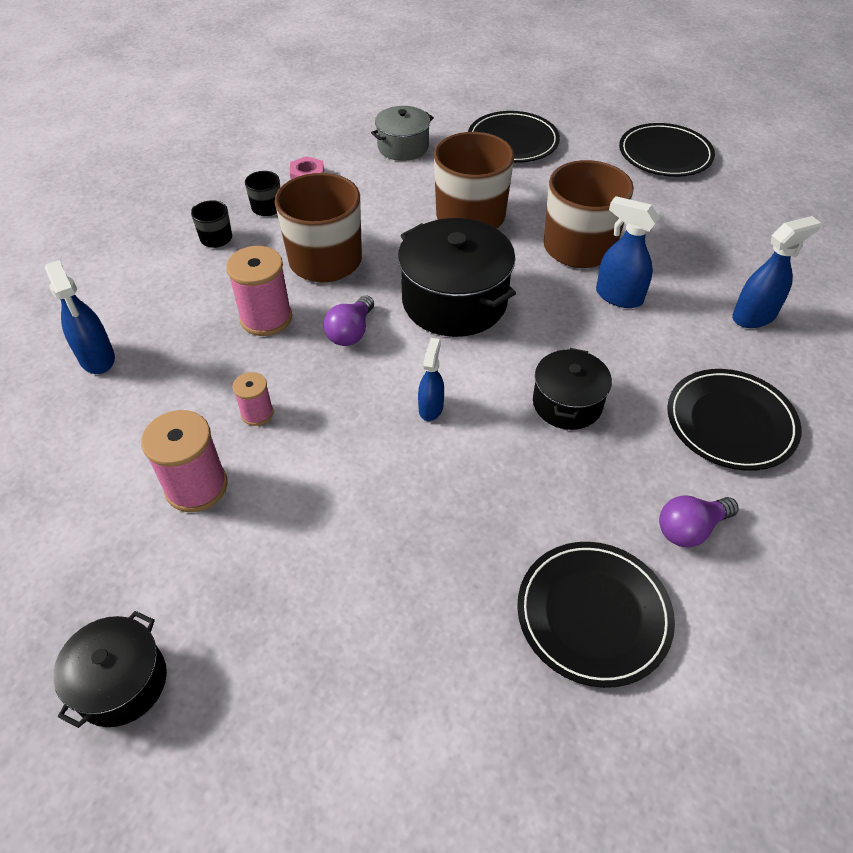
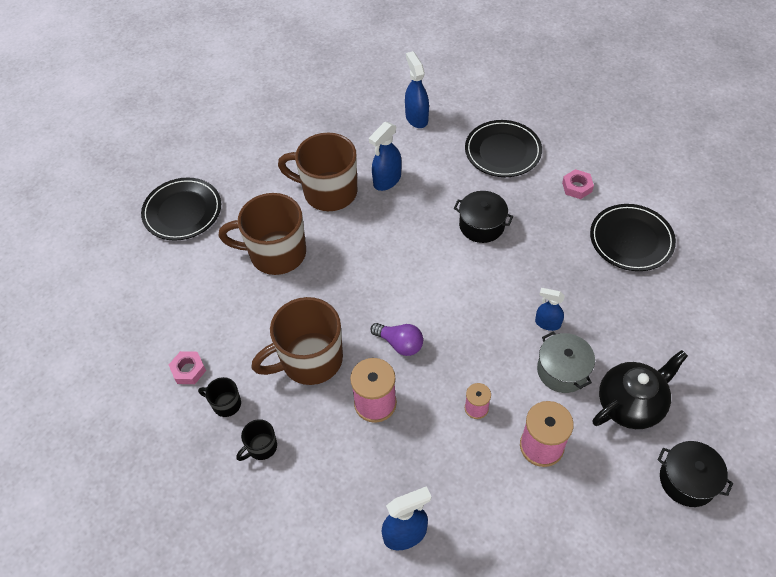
camera: 80 degrees left, 5 degrees up
(260, 604) = (631, 403): none -> black teapot
(403, 147) = (164, 291): grey pot -> grey pot (562, 370)
(431, 408) = (479, 299): blue spray bottle -> blue spray bottle (547, 323)
(454, 301) = (376, 275): black pot -> none
(665, 154) = (232, 121): black plate -> none
(690, 529) = (577, 187): purple light bulb -> pink nut

